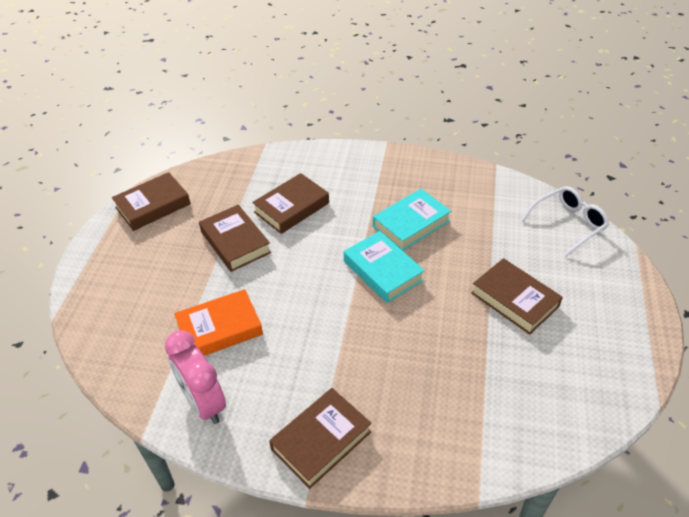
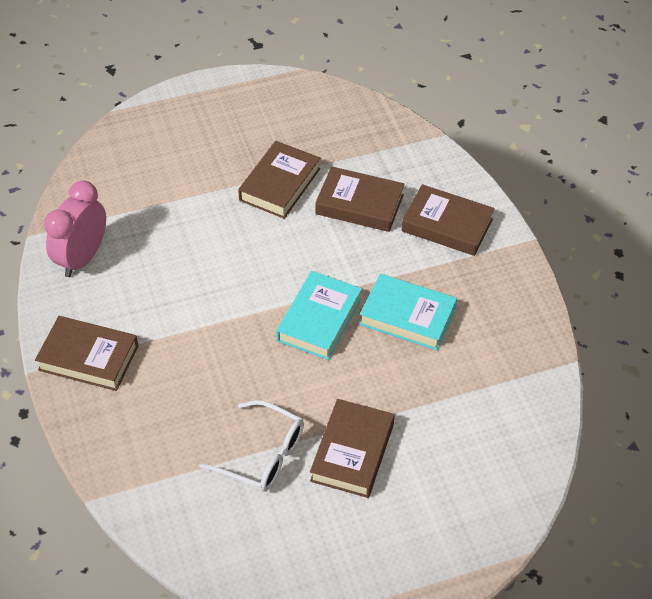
camera: 60 degrees right, 5 degrees up
(153, 206) = (286, 98): brown book -> brown book (447, 225)
(219, 329) = (166, 228): orange book -> none
(567, 224) = (515, 469): white glasses -> white glasses (262, 454)

